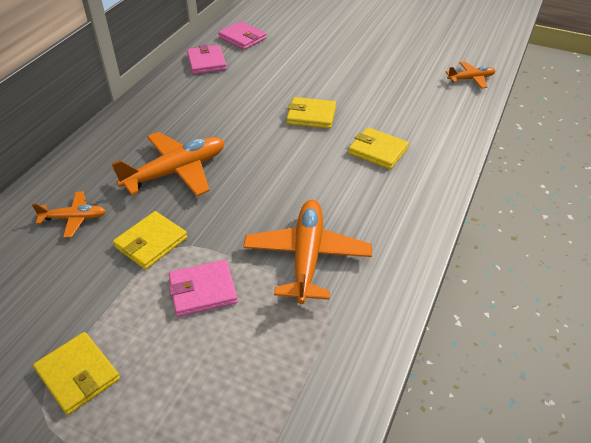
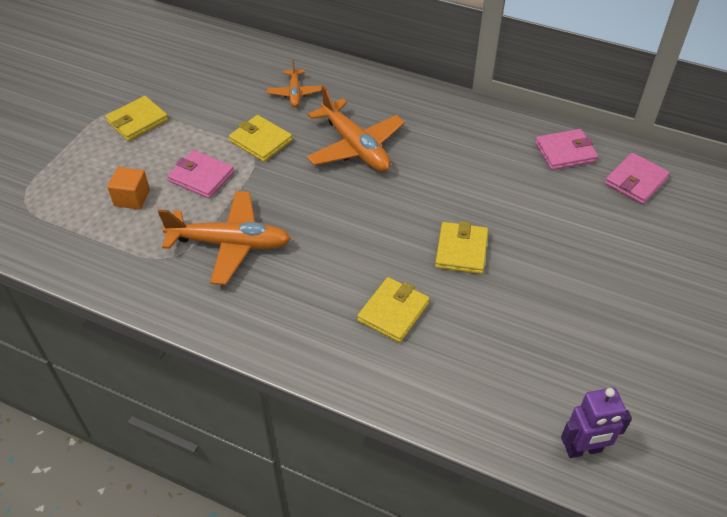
camera: 90 degrees right, 5 degrees up
(203, 290) = (201, 177): pink wallet -> pink wallet turned 45 degrees counterclockwise
(232, 357) = (132, 198): none -> orange cube
(471, 79) = (583, 449): orange plane -> purple robot

